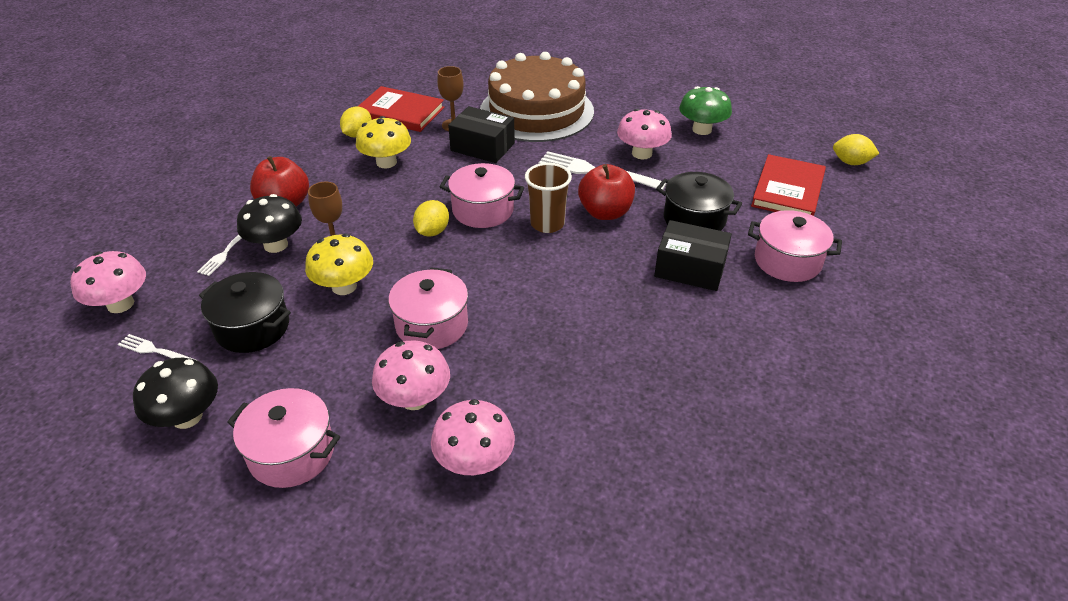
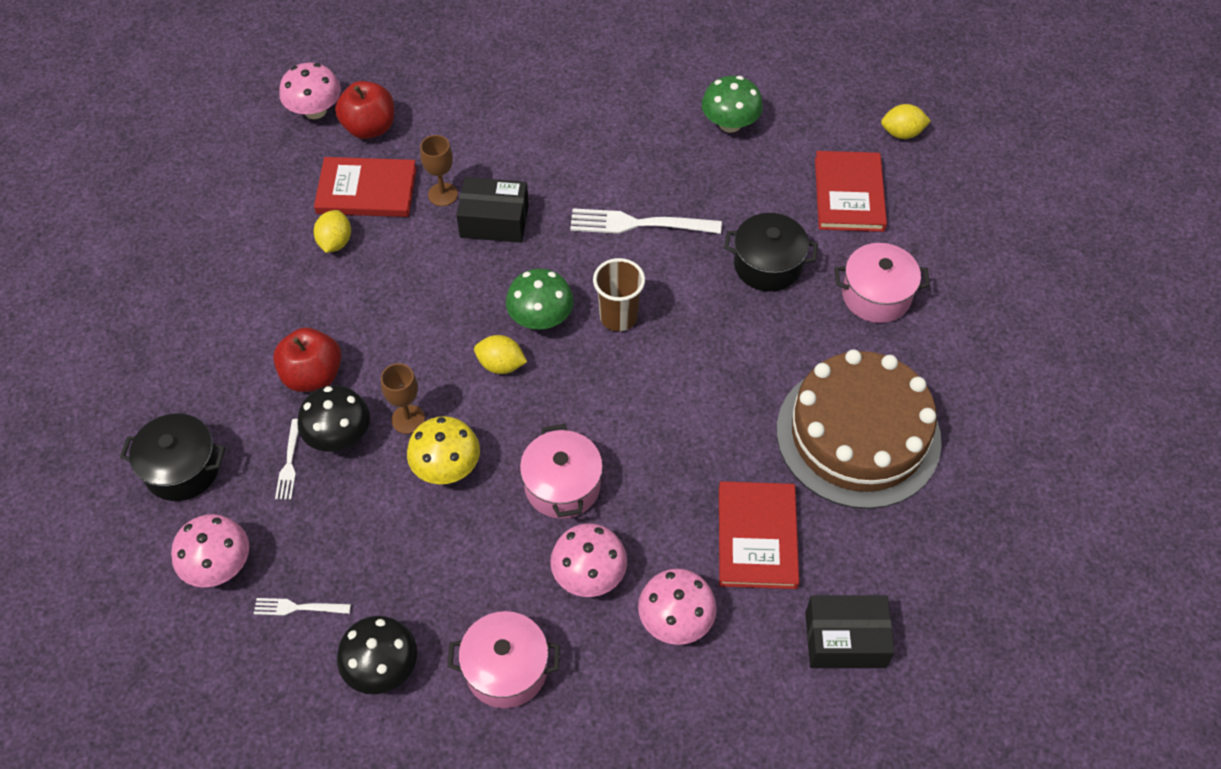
camera: 20 degrees left, 15 degrees up
(252, 328) = (381, 548): black pot -> black pot (182, 469)
(386, 162) = (395, 277): yellow mushroom -> none
(432, 231) = (501, 365): yellow lemon -> yellow lemon turned 75 degrees counterclockwise
(483, 210) = (541, 318): pink pot -> green mushroom
(536, 111) = (530, 143): brown cake -> brown cake (858, 435)
(591, 414) = (757, 537): none -> red book
(605, 212) = (672, 282): red apple -> red apple (370, 128)
(642, 153) = (678, 181): pink mushroom -> pink mushroom (315, 110)
(690, 268) = (786, 334): black box -> black box (845, 639)

